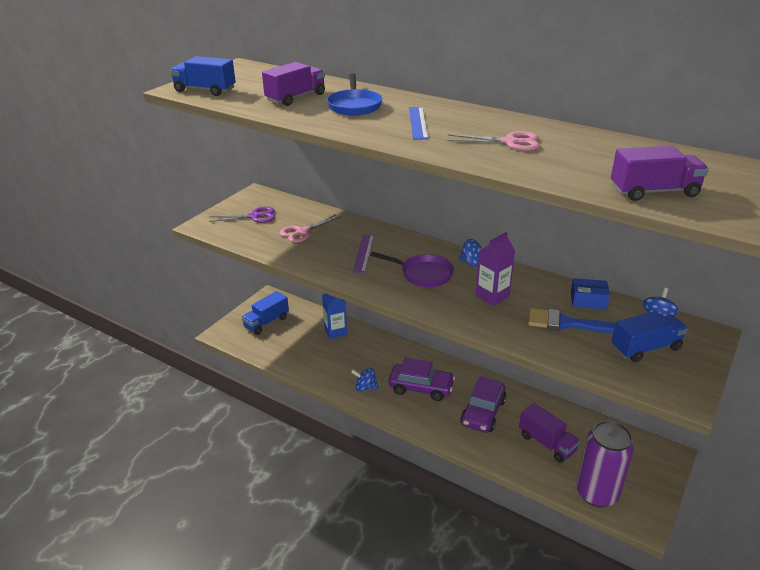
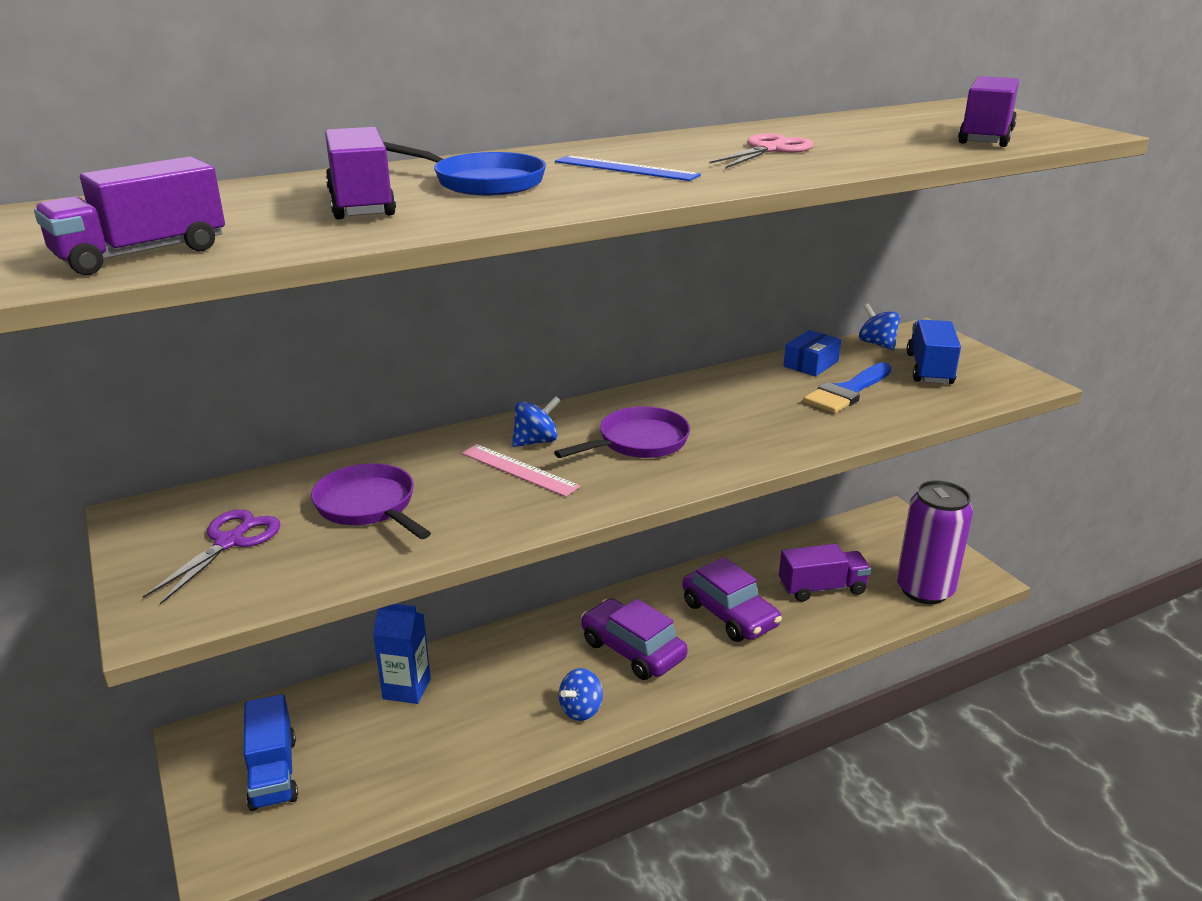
camera: 60 degrees left, 5 degrees down
(205, 90) = (141, 254): blue truck -> purple truck
(302, 232) = (369, 506): pink scissors -> purple pan
(364, 253) = (519, 470): purple ruler -> pink ruler
(421, 388) = (632, 650): purple car -> purple car turned 90 degrees counterclockwise
(472, 263) = (651, 400): blue spinning top -> blue spinning top (536, 441)
(492, 296) = (745, 414): purple carton -> none

